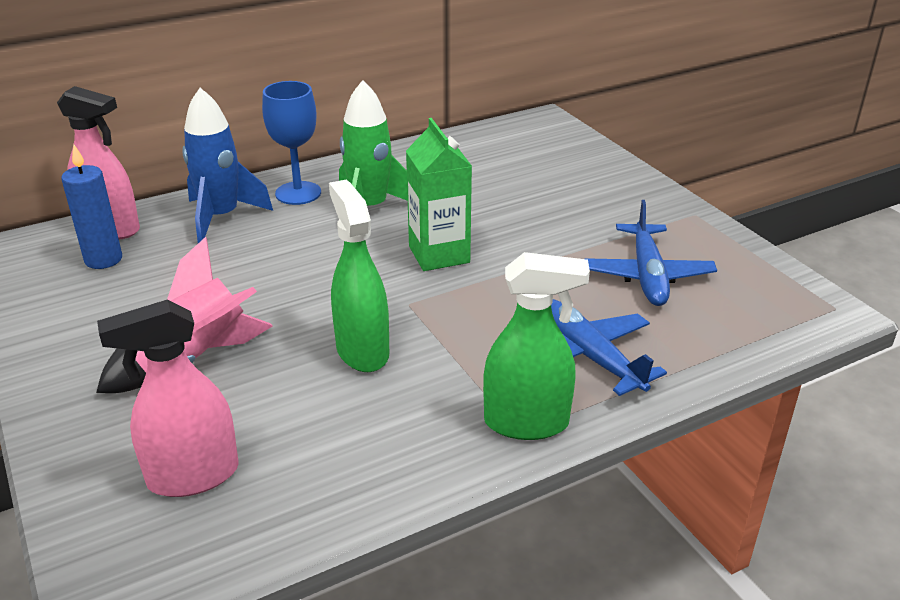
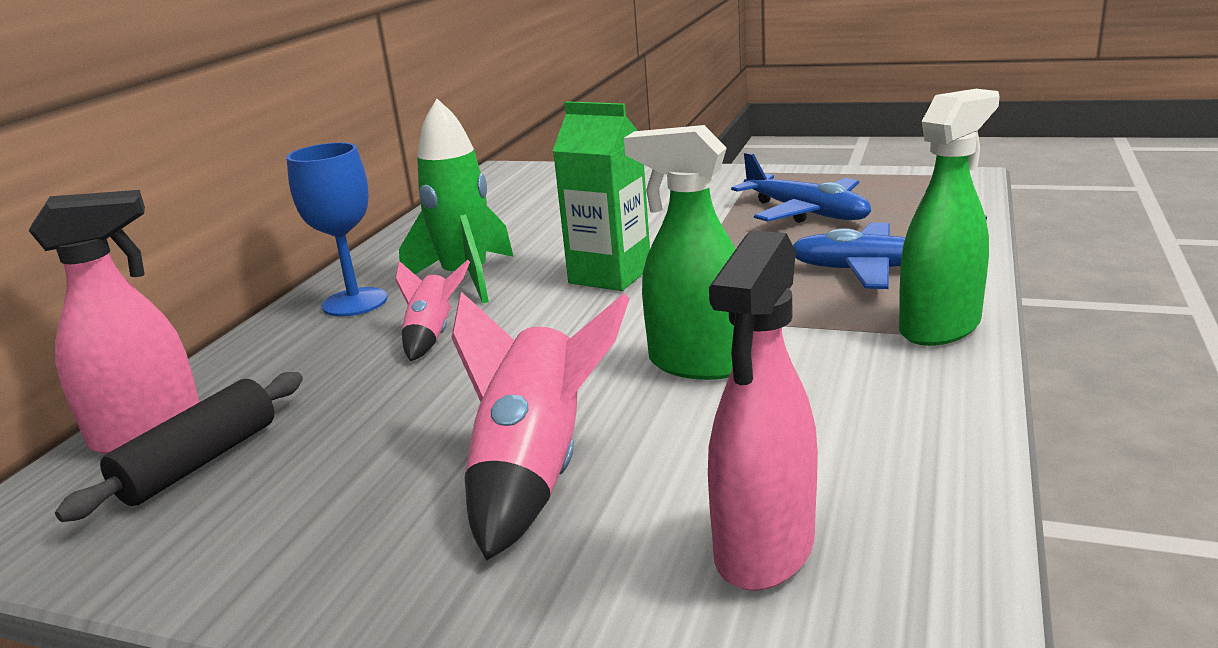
camera: 40 degrees left, 10 degrees down
(103, 259) = (199, 462): blue candle -> black rolling pin
(221, 217) = (297, 357): blue rocket -> none
(291, 242) = (432, 335): none -> pink rocket

